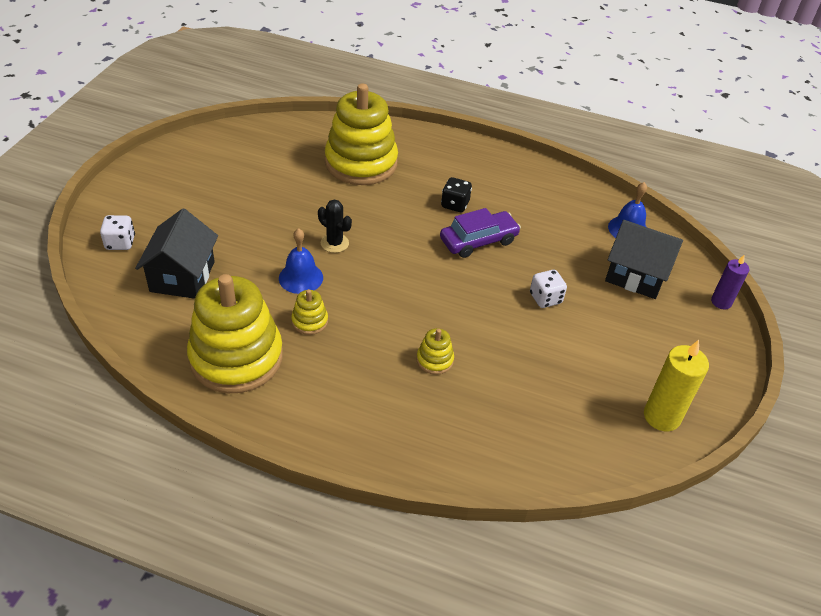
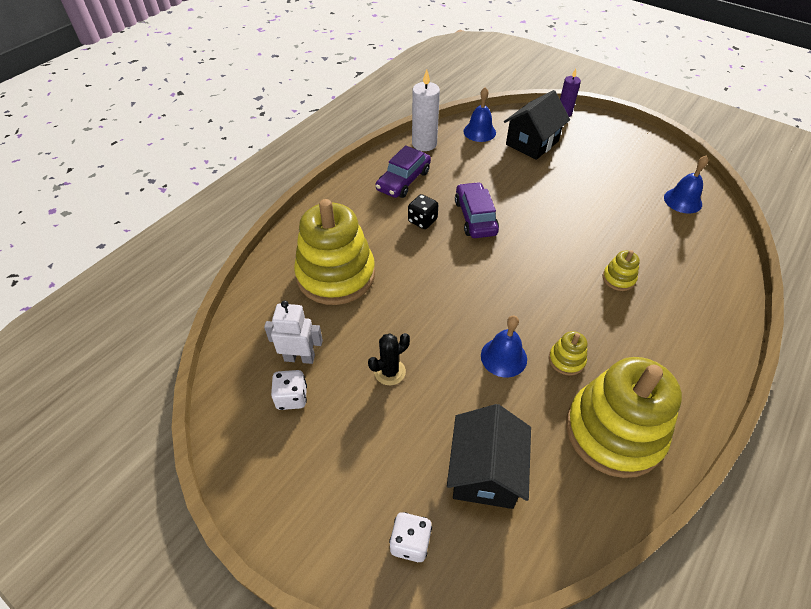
camera: 70 degrees left, 5 degrees up
(182, 276) = (485, 472): black house -> black house turned 75 degrees clockwise
(267, 160) = (299, 358): none -> white robot
(334, 243) = (457, 320): black cactus -> black cactus (390, 372)
(508, 183) = (403, 180): none -> purple car
(545, 298) = (551, 196): white dice -> white dice (292, 397)
(577, 190) = (424, 144): none -> white candle
(605, 426) = (683, 200): none -> blue bell
(661, 416) = (672, 172): yellow candle -> none

